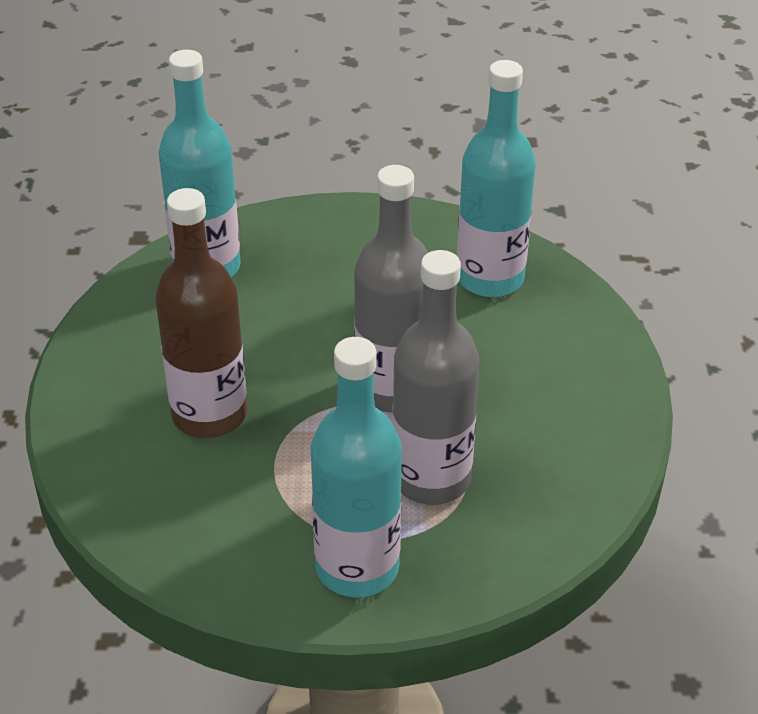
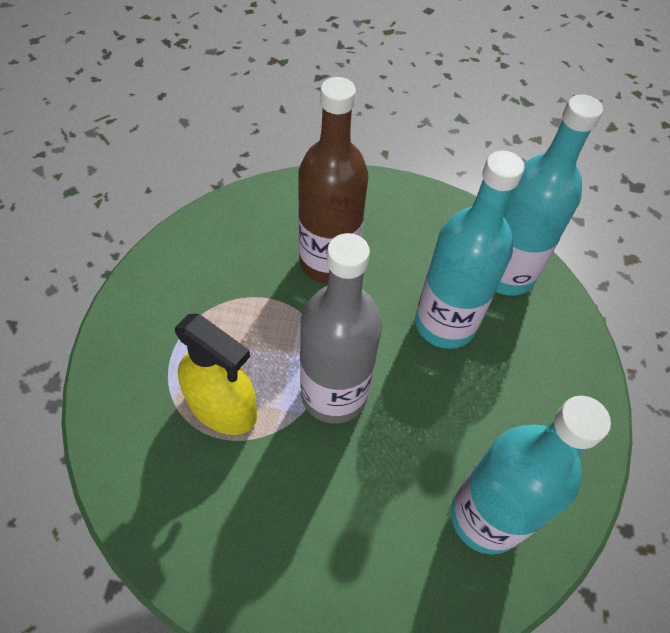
camera: 95 degrees right, 15 degrees up
(357, 567) = (148, 338): turquoise bottle -> turquoise bottle (445, 324)
(431, 479) = (222, 406): grey bottle -> yellow spray bottle

